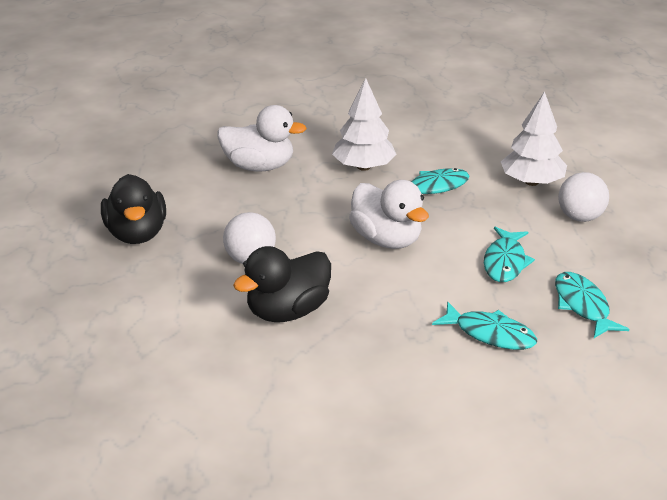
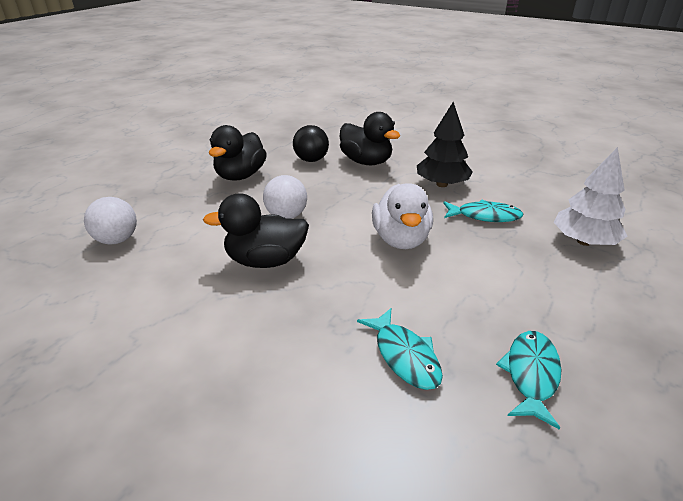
camera: 35 degrees right, 0 degrees up
(195, 185) = (311, 160): none -> black ball
(259, 166) = (366, 162): white duck -> black duck
(363, 167) = (442, 184): white tree -> black tree
(505, 262) = (488, 298): turquoise fish -> none
(579, 217) = (608, 289): white ball -> white ball (117, 240)

